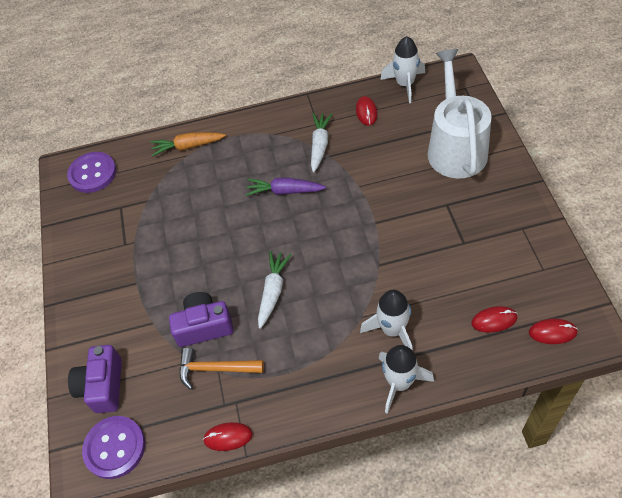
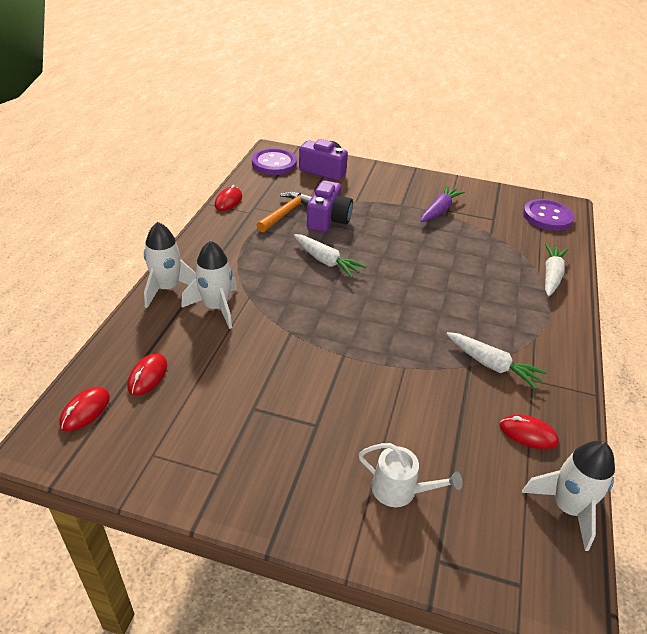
camera: 110 degrees right, 15 degrees down
(188, 146) = (551, 276): orange carrot -> white carrot
(285, 191) = (439, 312): purple carrot -> purple carrot (439, 210)
(455, 148) = (399, 490): white watering can -> white watering can, size x0.46

